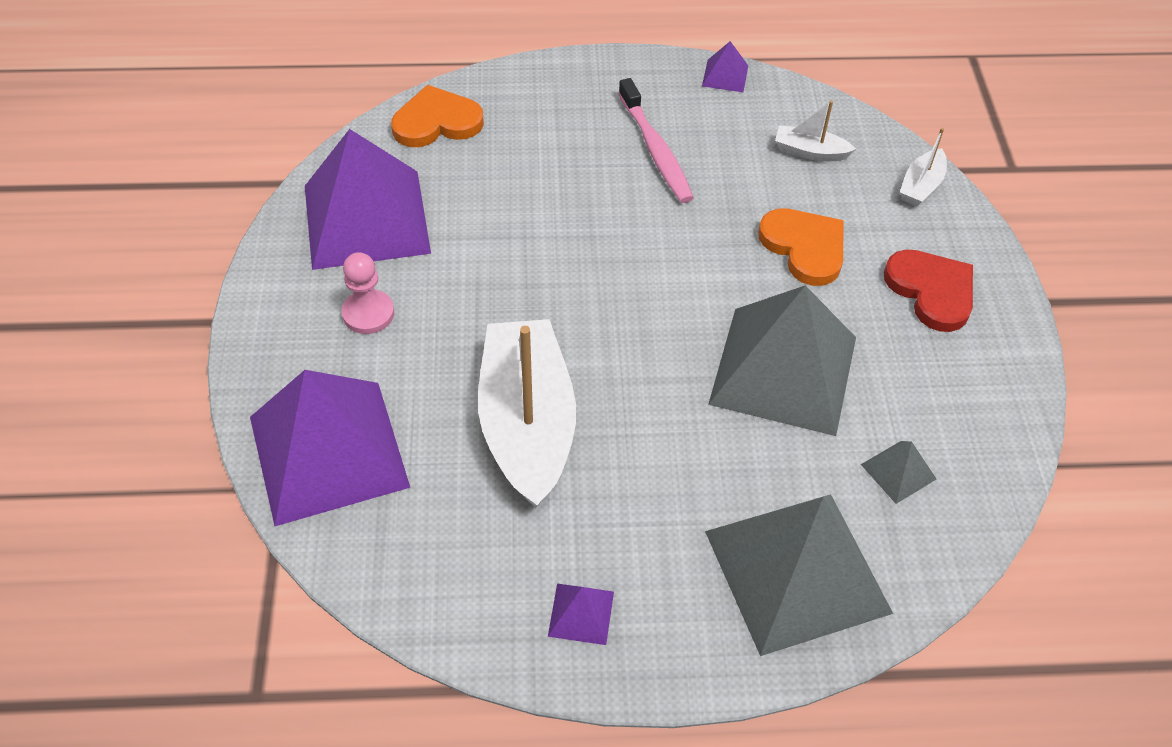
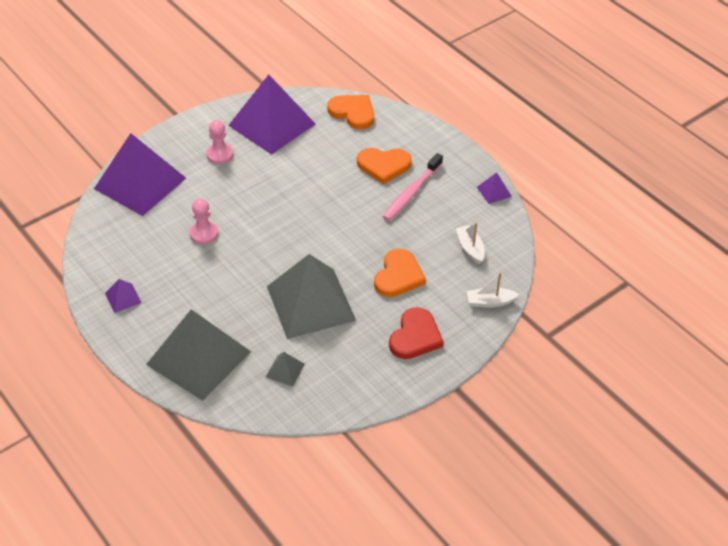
camera: 55 degrees right, 5 degrees down
(527, 424) = (204, 233): white boat -> pink pawn
(576, 149) = (383, 166): none -> orange heart

